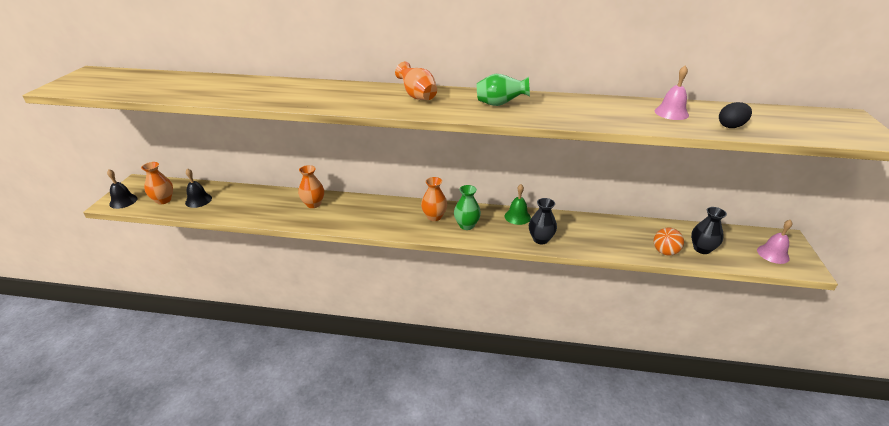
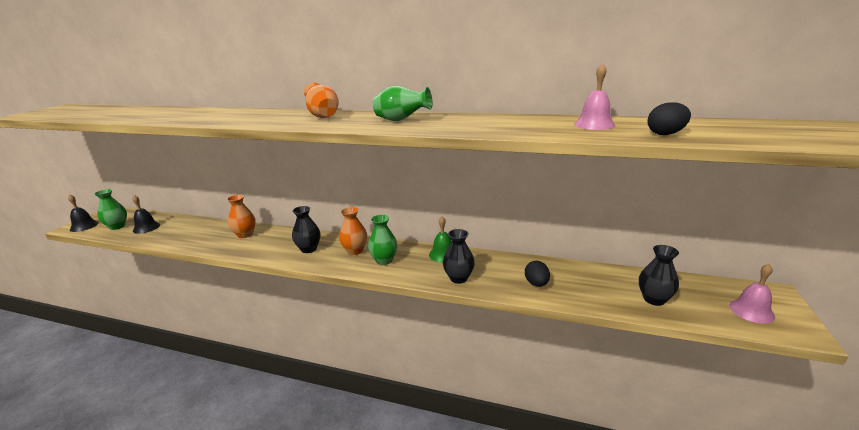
camera: 10 degrees right, 10 degrees down
(163, 200) = (117, 226): orange vase -> green vase
(388, 217) = (309, 249): none -> black vase
(607, 241) = (536, 284): none -> black egg
(665, 252) = (604, 300): orange ball -> none

